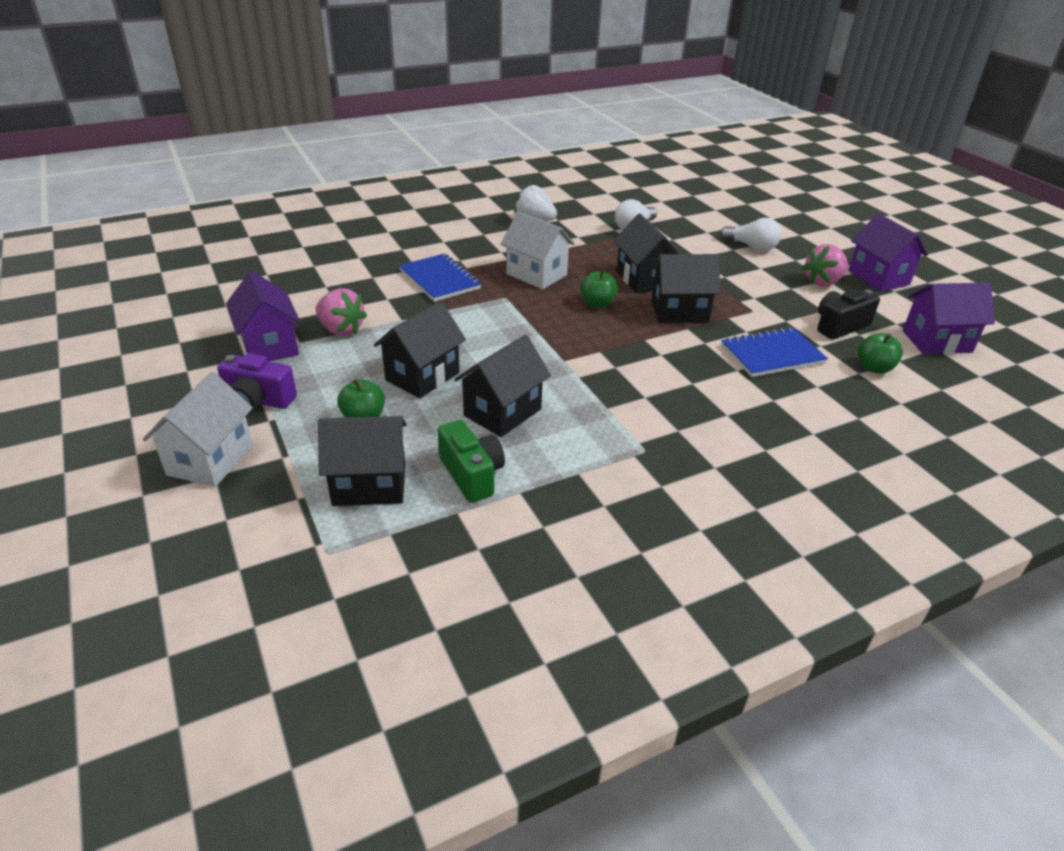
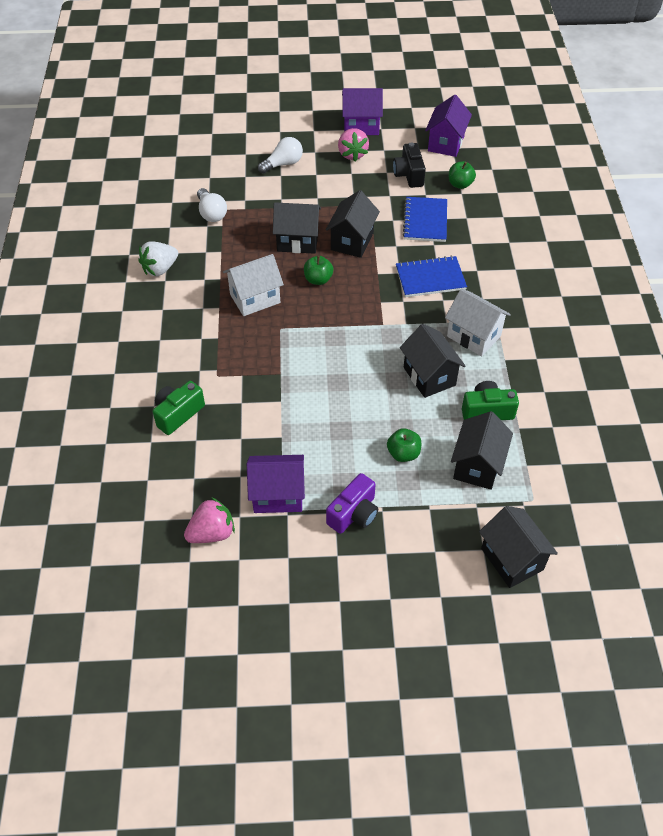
camera: 65 degrees left, 15 degrees up
(210, 460) = (416, 552): white house -> white house (473, 336)
(341, 330) = (276, 443): pink strawberry -> pink strawberry (212, 533)
(354, 270) = (178, 414): none -> green camera
(422, 376) = (367, 408): black house -> black house (512, 559)
(439, 279) = (228, 360): blue notebook -> blue notebook (430, 278)

